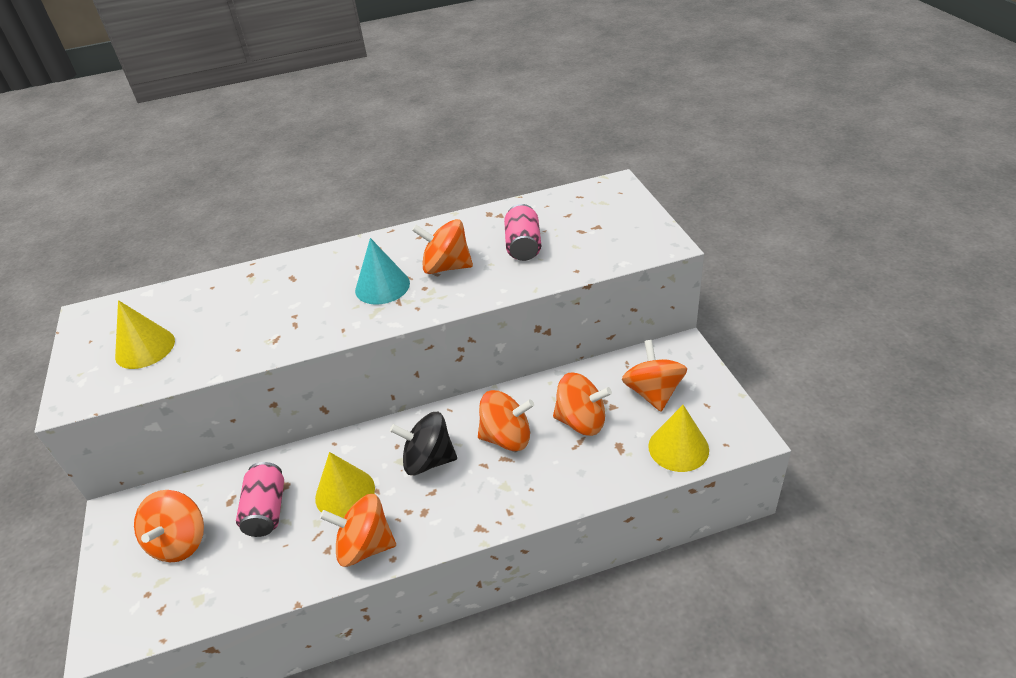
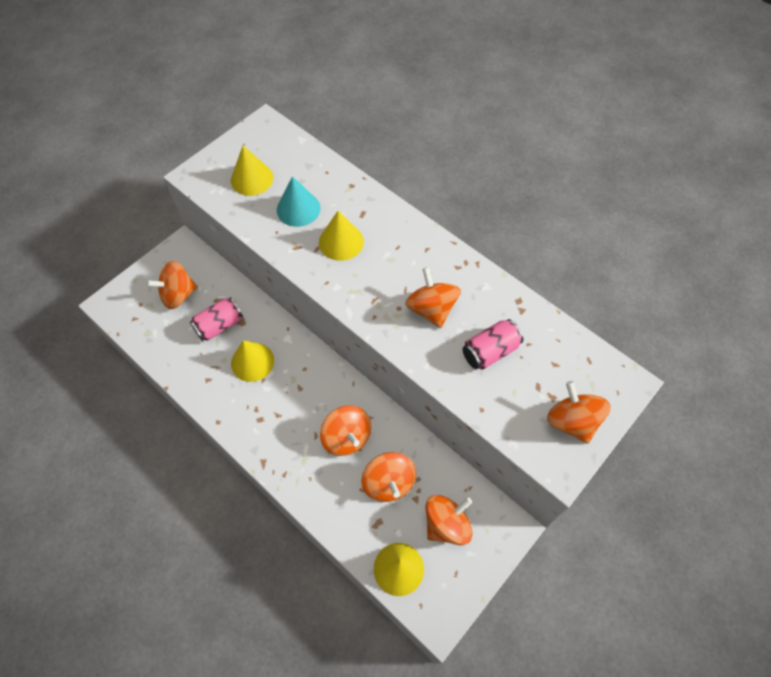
camera: 55 degrees right, 20 degrees up
(307, 303) = (341, 242): none -> yellow cone
(365, 546) = (219, 400): orange spinning top -> orange spinning top (572, 421)
(382, 286) = (384, 278): turquoise cone -> turquoise cone (298, 209)
(428, 460) = (302, 397): black spinning top -> none

